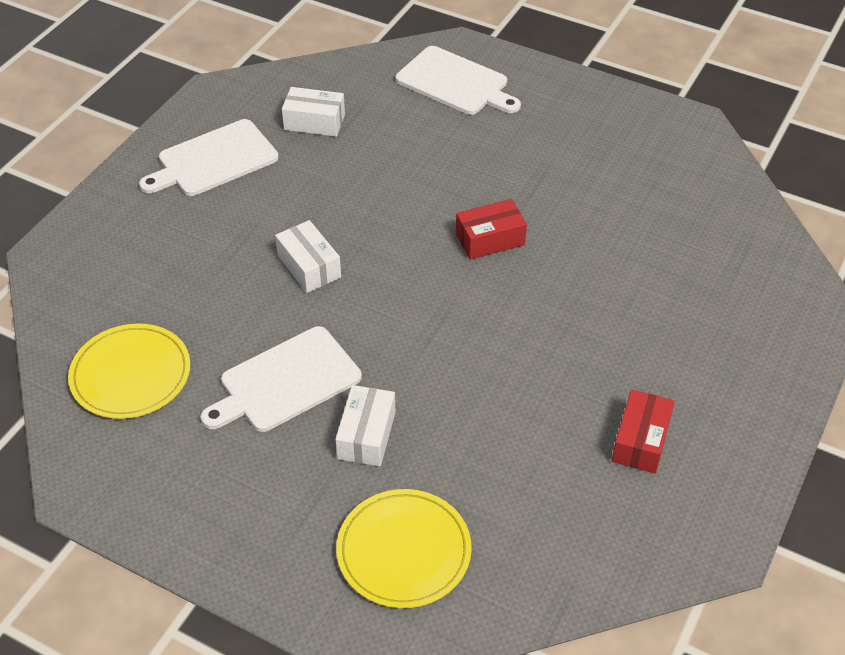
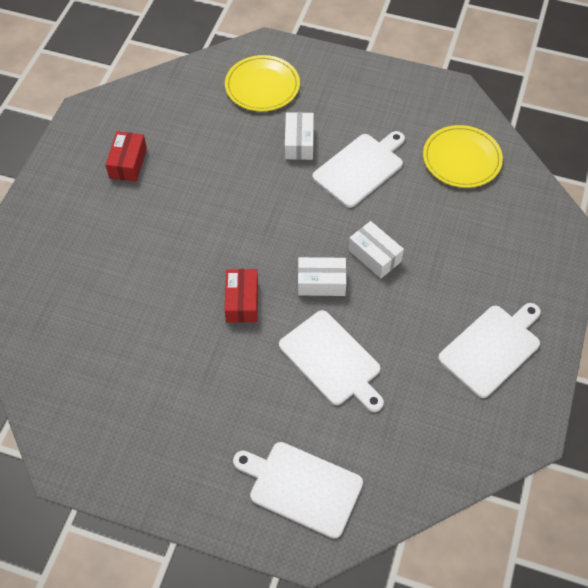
camera: 170 degrees right, 10 degrees up
(314, 122) = (422, 408): white box -> white box (321, 282)
(396, 171) = (332, 360): none -> white cutting board
(490, 239) = (242, 301): red box -> red box turned 60 degrees counterclockwise

